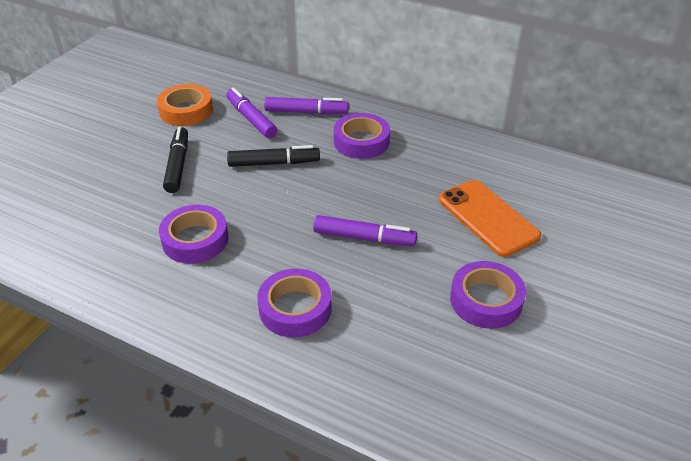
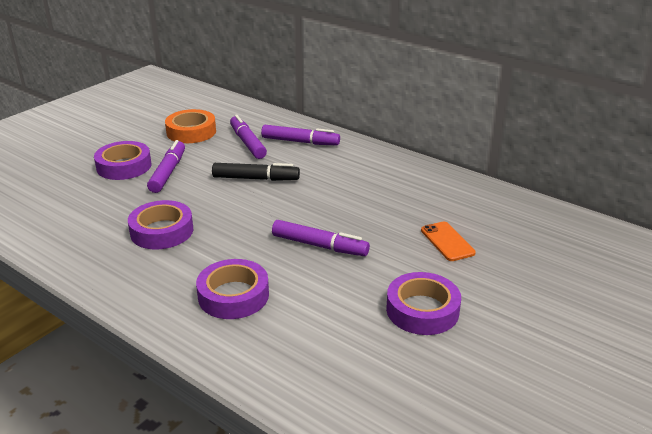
camera: 10 degrees right, 10 degrees down
(178, 165) = (168, 172): black marker -> purple marker
(361, 141) = (344, 169): purple tape -> purple tape (124, 166)
(488, 218) = (447, 241): orange phone -> orange phone, size x0.59

